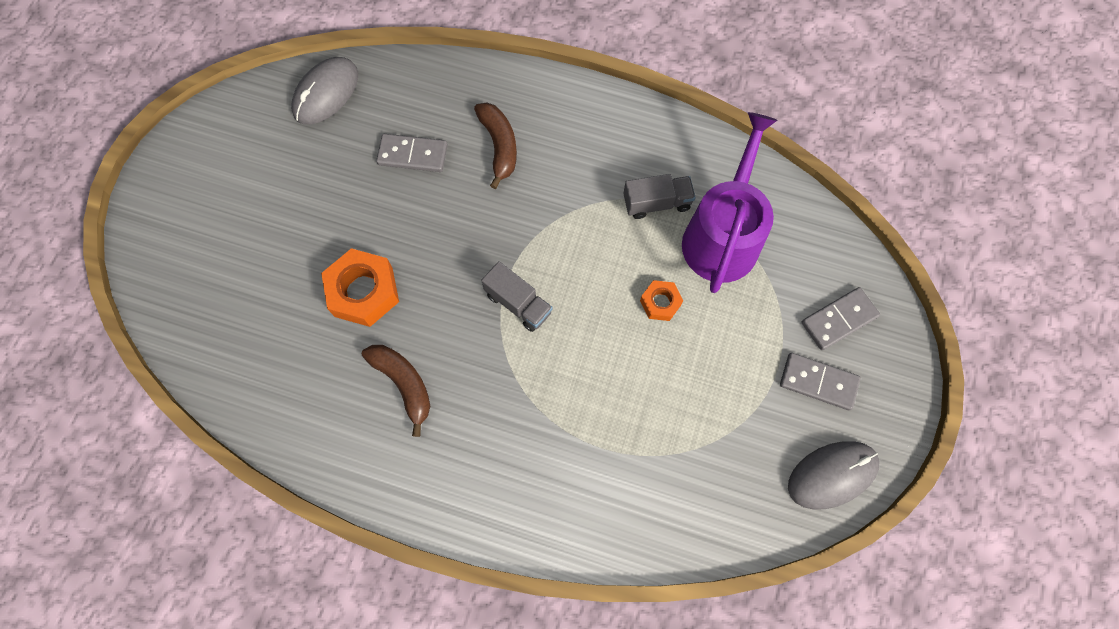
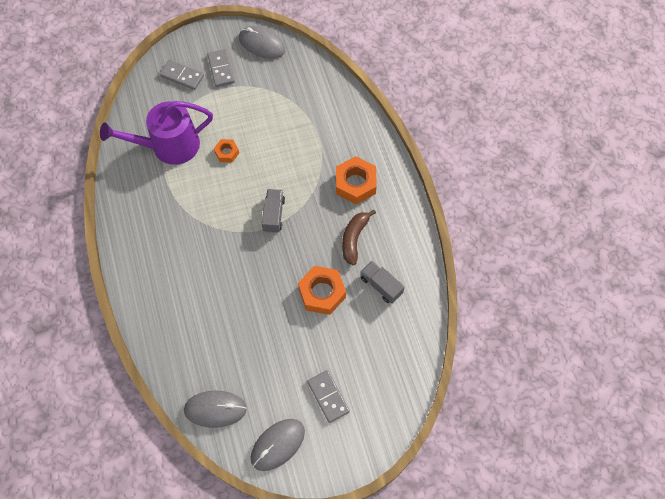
camera: 125 degrees left, 5 degrees down
(233, 130) = (277, 444): none -> grey mouse
(413, 154) = (223, 327): grey domino -> grey domino (328, 397)
(484, 446) = (355, 184): none -> orange nut
(499, 146) = (186, 285): brown banana -> none
(657, 203) = (170, 186): grey truck -> grey truck (381, 285)

